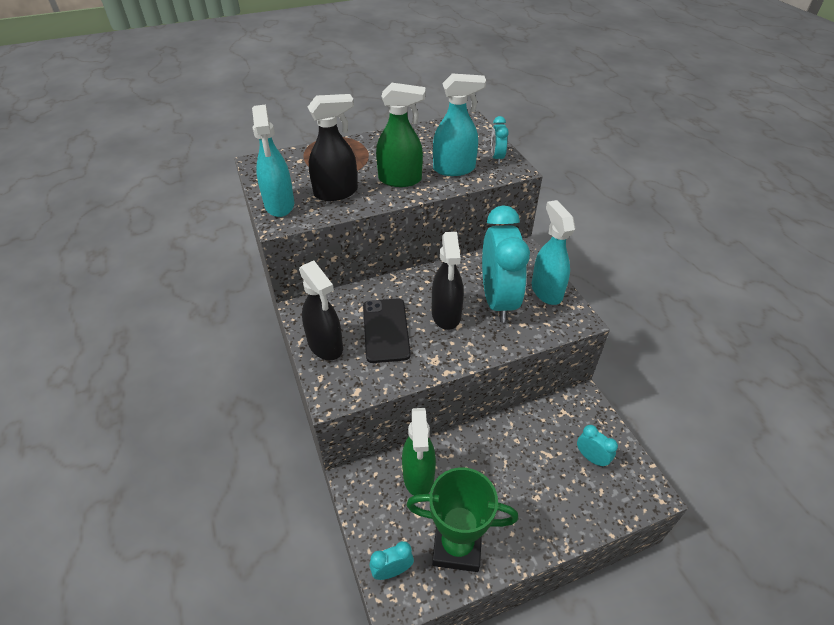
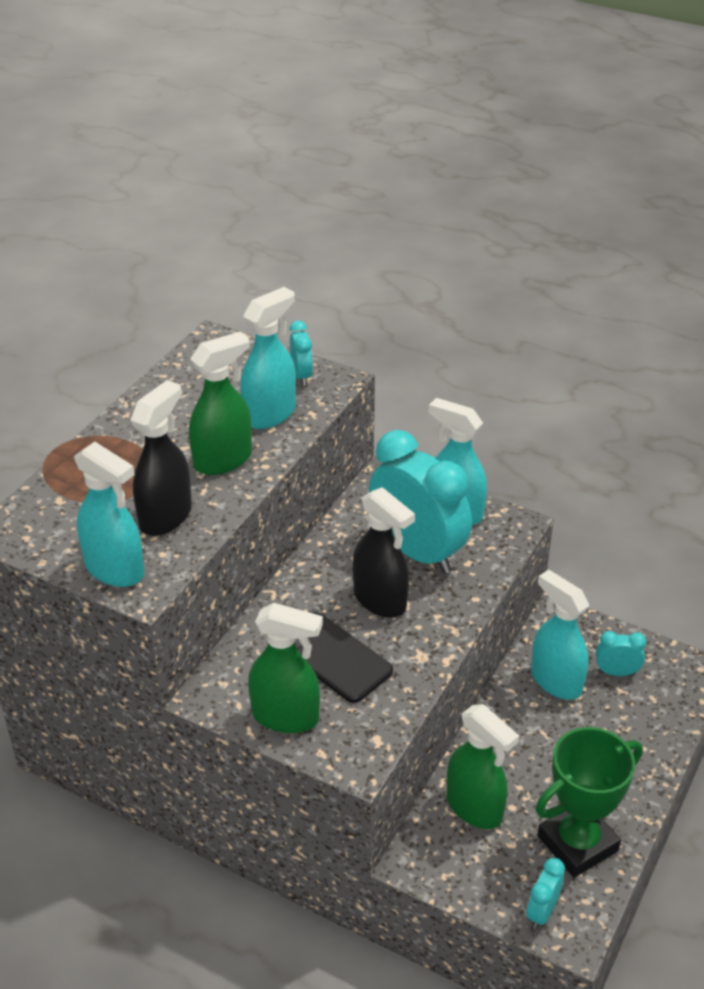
camera: 40 degrees left, 5 degrees down
(325, 345) = (286, 717): black spray bottle -> green spray bottle
(497, 158) = (301, 375): turquoise clock -> turquoise clock turned 150 degrees counterclockwise
(544, 436) = (555, 681): none -> turquoise spray bottle

